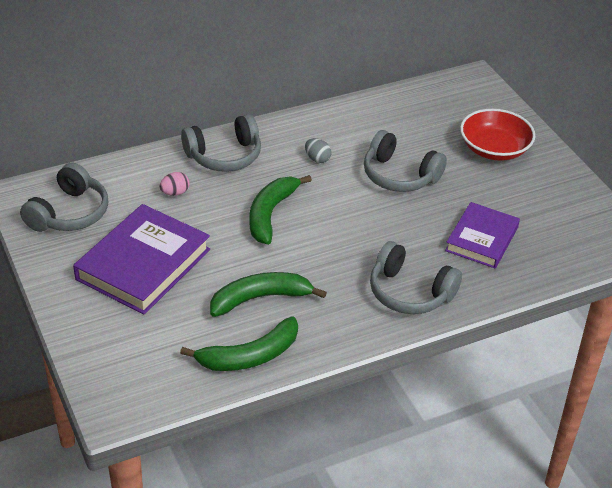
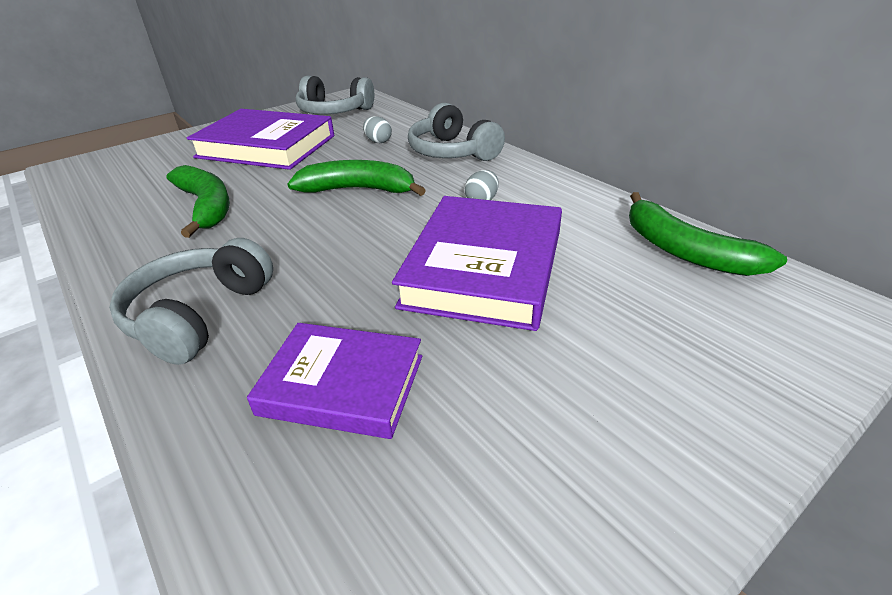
camera: 80 degrees right, 5 degrees down
(175, 193) = (378, 141): pink egg -> grey egg
(249, 356) = (111, 215): green banana -> green banana (685, 251)
(399, 175) = (484, 267): grey headphones -> purple book
(494, 149) = (643, 370): red bowl -> none

